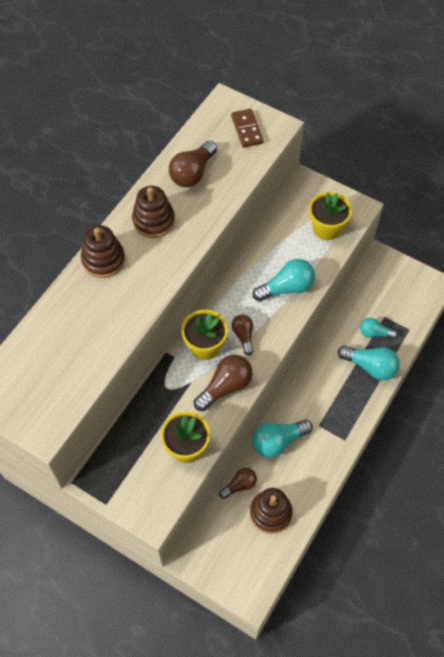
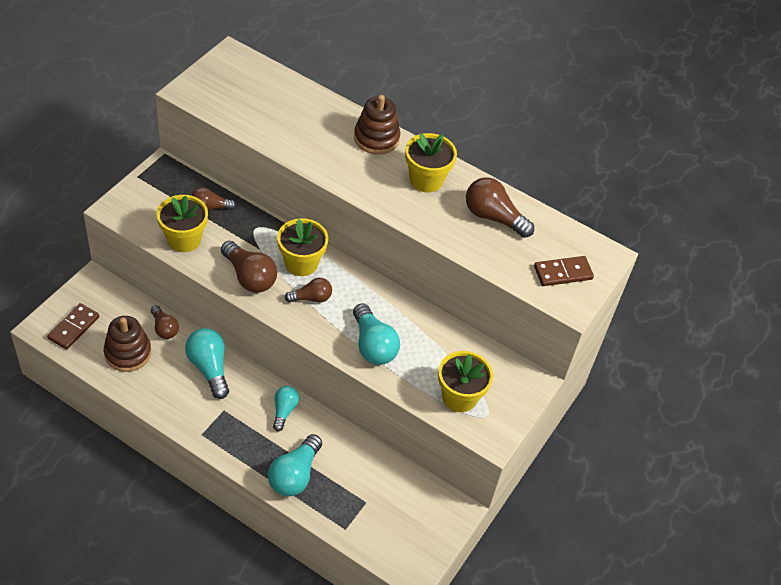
camera: 85 degrees right, 10 degrees down
(143, 430) = (210, 207): none -> brown light bulb
(153, 221) = (426, 180): brown stacking toy -> yellow flower pot
(248, 567) = (73, 328): none -> brown domino
(374, 333) = (342, 487): turquoise light bulb -> turquoise light bulb (284, 411)

